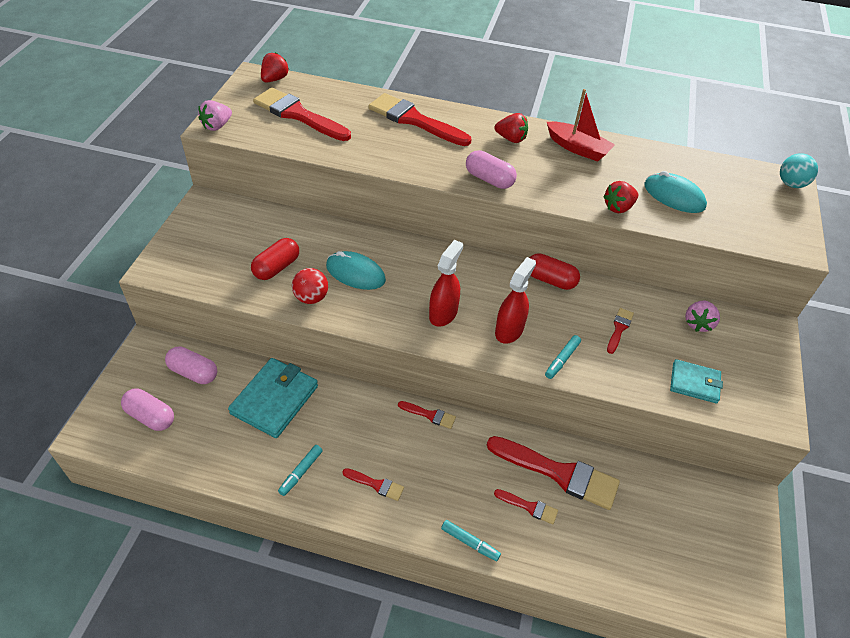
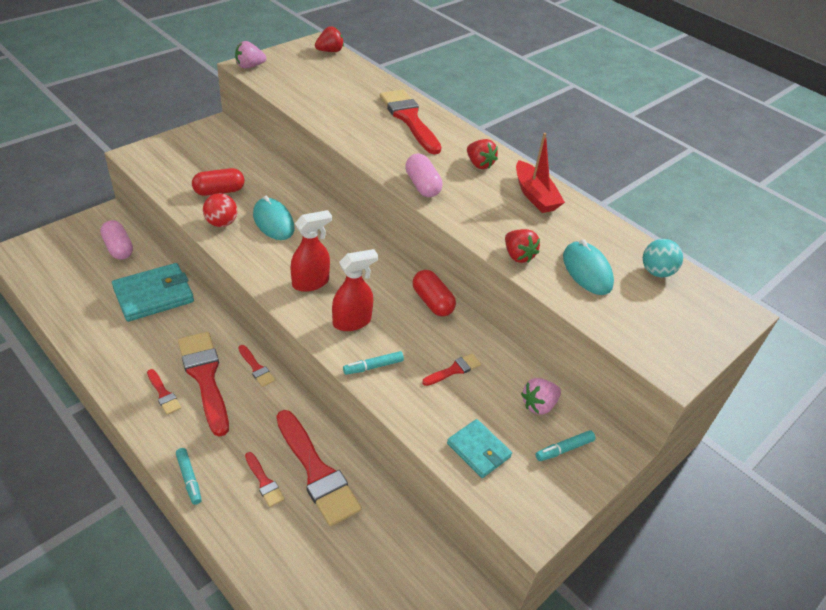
camera: 30 degrees right, 5 degrees down
(151, 416) = (62, 262): pink capsule -> none
(298, 115) = (319, 81): red brush -> red brush (205, 377)
(301, 472) = (120, 354): turquoise marker -> turquoise marker (564, 449)
(618, 207) = (518, 256): red strawberry -> red strawberry turned 120 degrees counterclockwise
(791, 184) = (734, 315): turquoise ball -> turquoise ball (656, 272)

